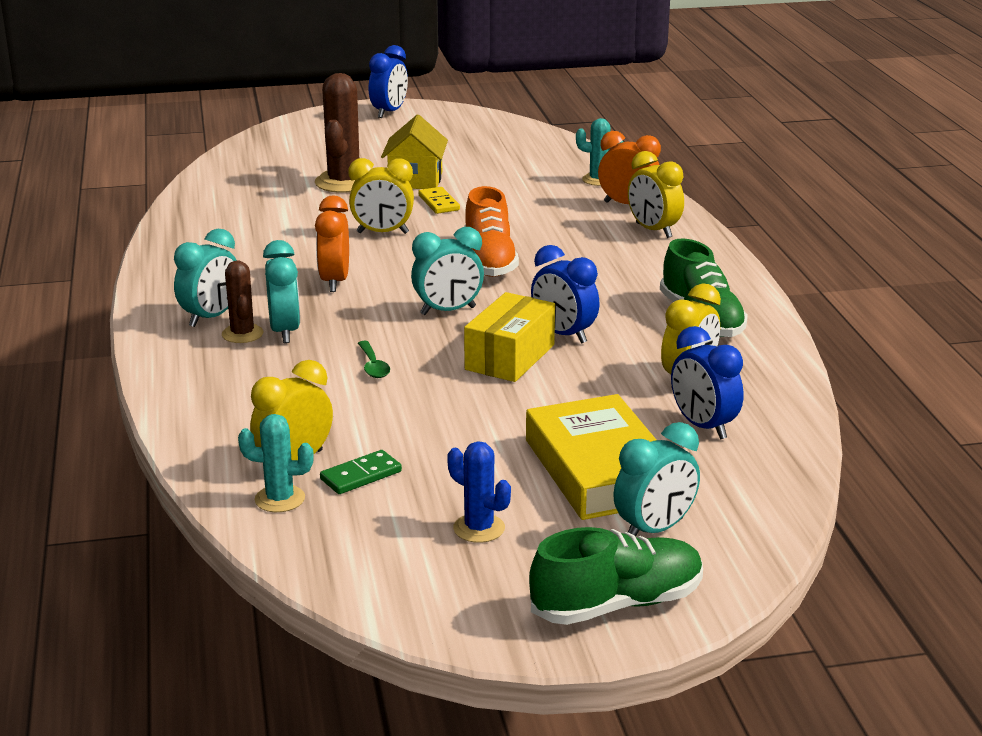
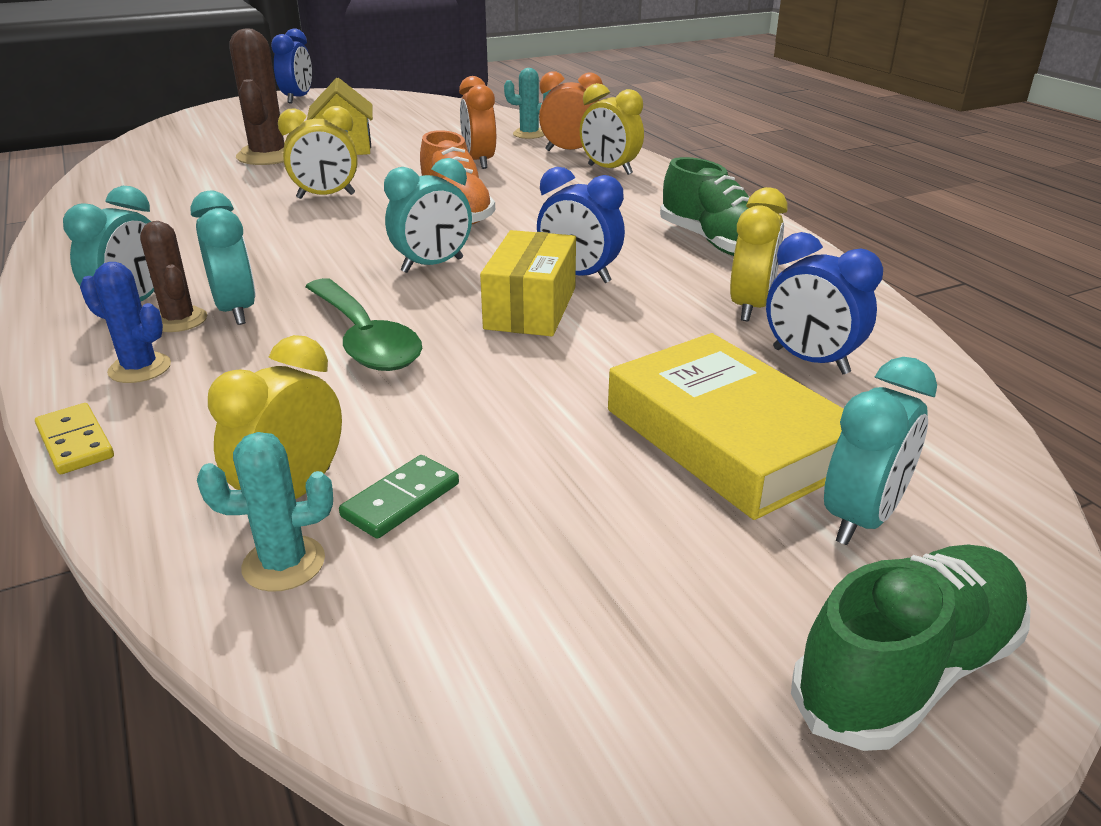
camera: 15 degrees left, 5 degrees up
(334, 282) = (285, 249): orange clock -> orange clock (479, 162)
(373, 366) = (364, 339): green spoon -> green spoon, size x2.13
(438, 203) = (377, 165): yellow domino -> yellow domino (75, 442)
(479, 528) = (616, 562): blue cactus -> blue cactus (140, 368)

